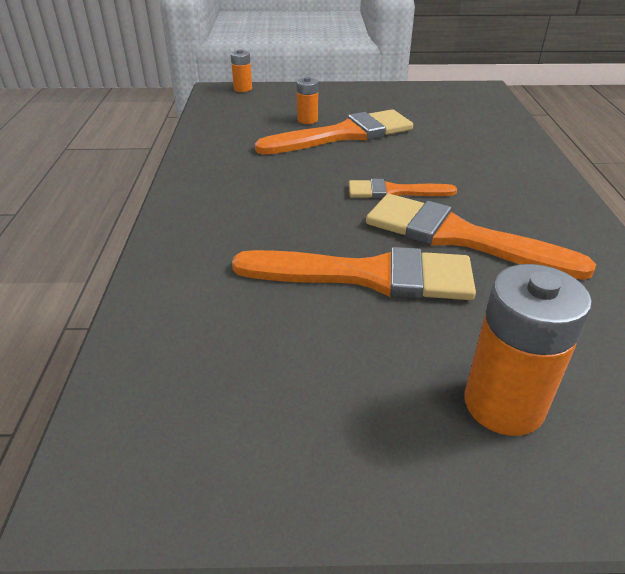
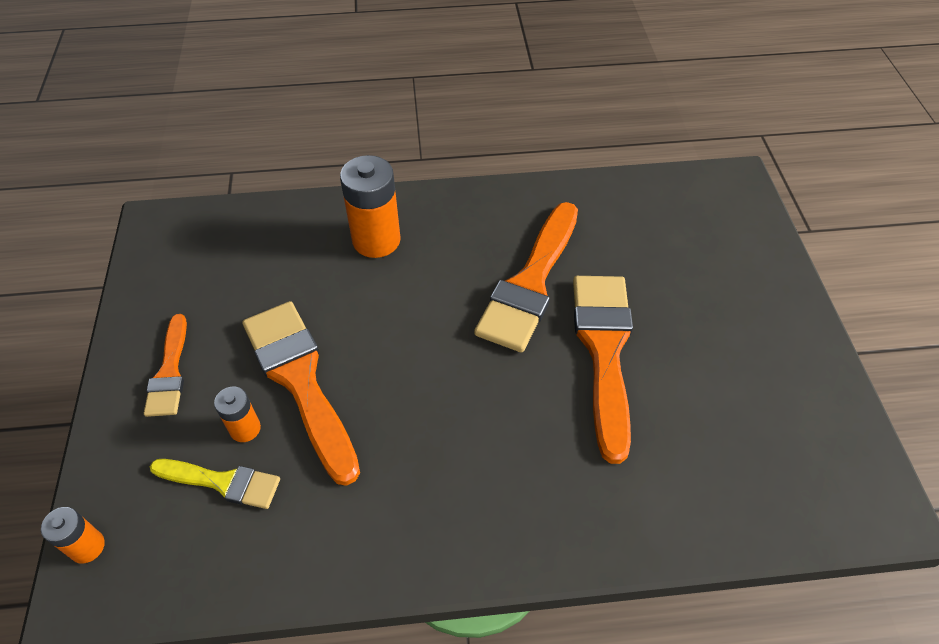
camera: 95 degrees left, 15 degrees up
(270, 116) = (223, 482): none -> yellow brush
(393, 192) = (451, 329): orange brush -> orange brush (169, 372)
(503, 404) = (721, 278): orange battery -> orange battery (376, 240)

